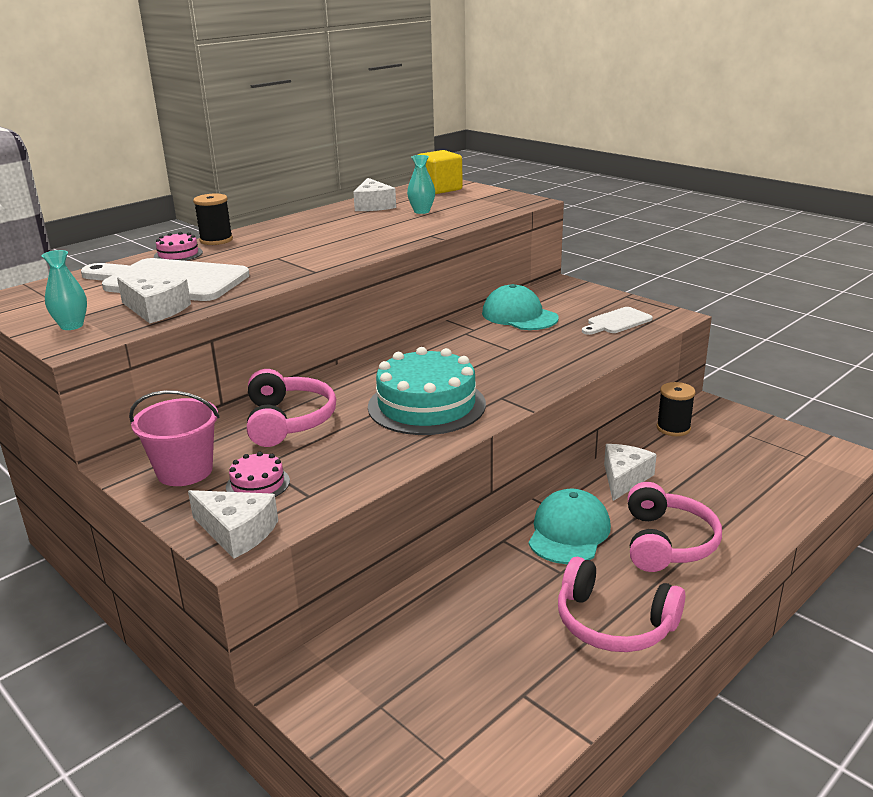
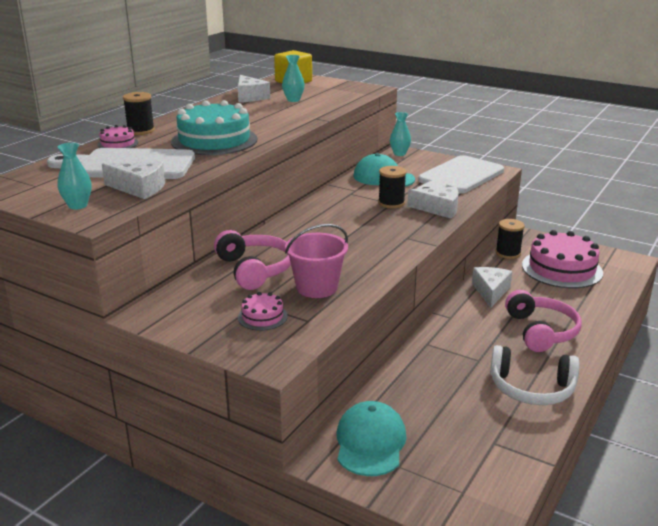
camera: 15 degrees left, 0 degrees up
(185, 471) = (197, 314): pink bucket -> pink bucket (317, 287)
(237, 532) = (270, 352): white cheese -> white cheese (439, 209)
(426, 405) = (355, 248): turquoise cake -> turquoise cake (214, 140)
(509, 350) = (391, 203): none -> black spool
(559, 286) = (399, 154): none -> turquoise vase
(569, 532) = (470, 332): turquoise cap -> turquoise cap (370, 442)
(614, 623) = (531, 388): pink headphones -> white headphones
(617, 322) = (458, 177): white cutting board -> white cutting board, size x1.91
(738, 457) = (561, 269): none -> pink cake

